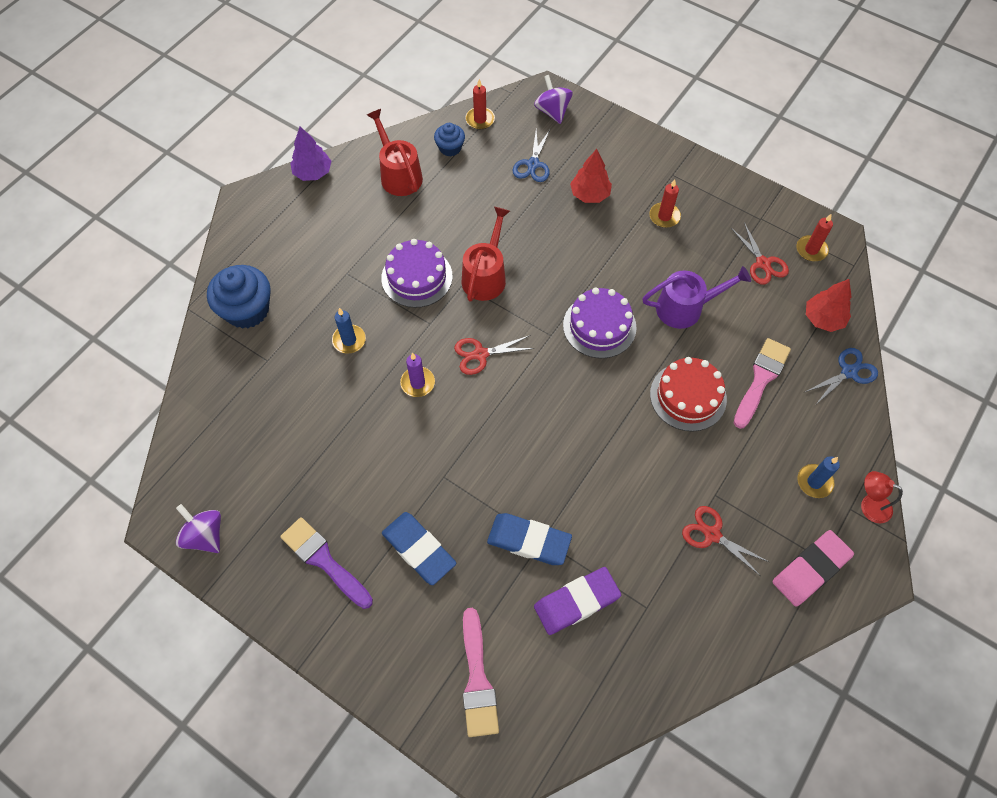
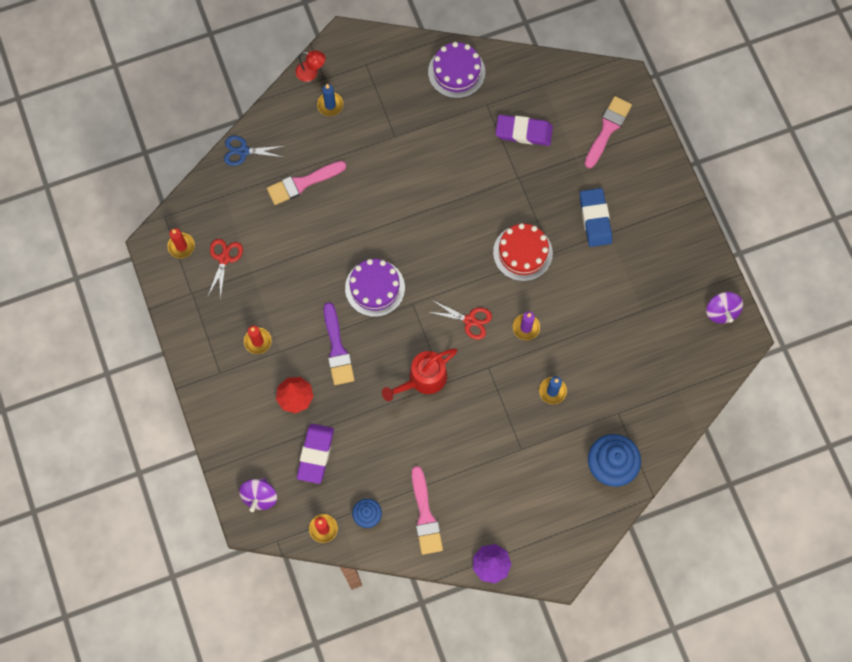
camera: 145 degrees left, 10 degrees up
(324, 560) = (656, 249): purple brush -> purple brush (337, 349)
(399, 175) = (425, 516): red watering can -> pink brush
(417, 277) = (472, 411): purple cake -> purple cake (456, 72)
(529, 541) = (526, 182): blue eraser -> none
(533, 164) = (315, 454): blue scissors -> purple eraser
(685, 308) = (306, 262): purple watering can -> none
(688, 396) = (358, 203): red cake -> red cake (522, 253)
(712, 534) = (416, 116): red scissors -> none
(811, 569) = (378, 64): pink eraser -> none
(823, 319) = (223, 194): red tree -> none
(869, 505) = (311, 73): red lamp -> red lamp turned 45 degrees counterclockwise

